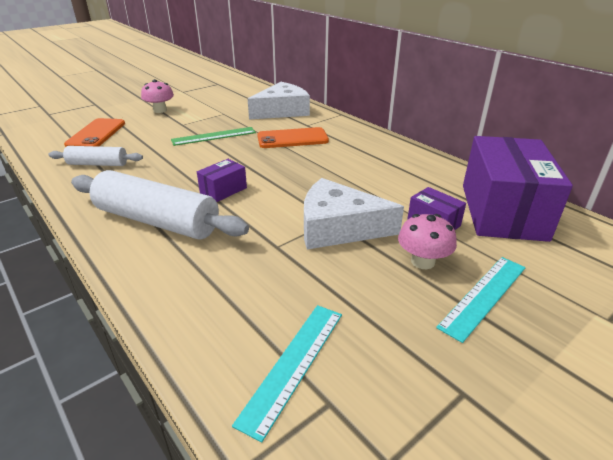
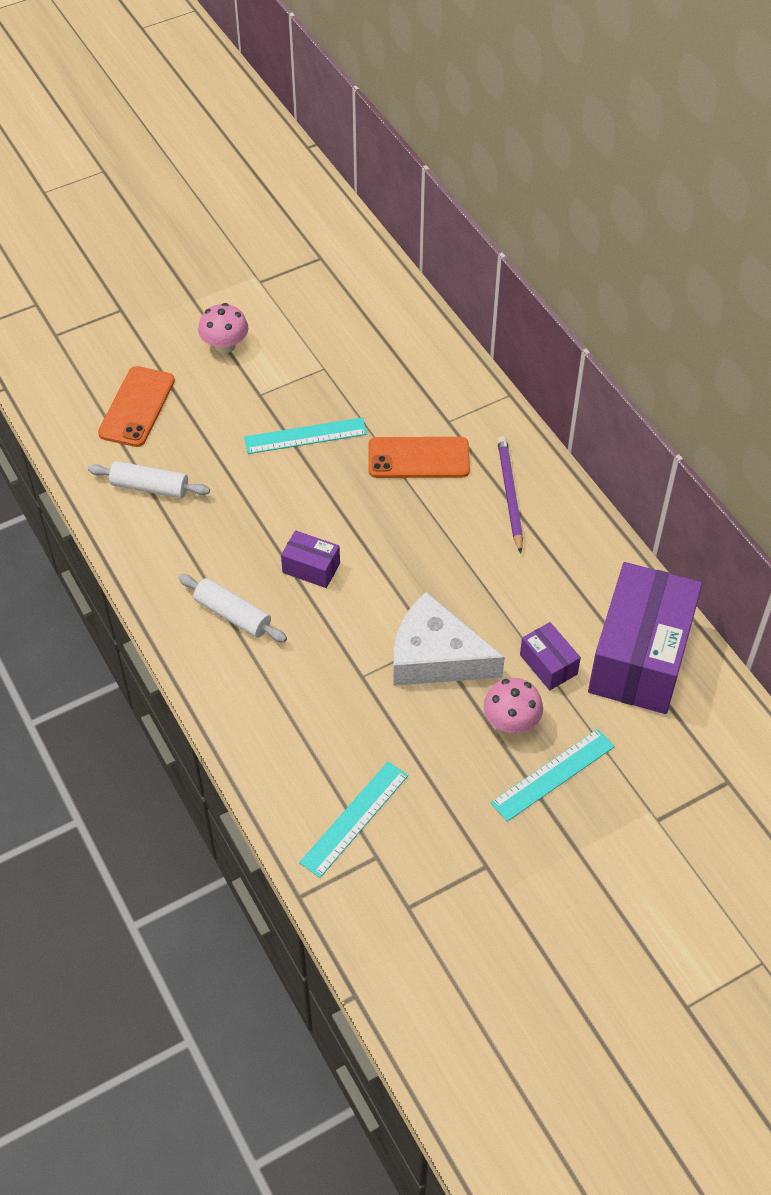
camera: 10 degrees right, 20 degrees up
(157, 221) = (233, 615): white rolling pin -> white rolling pin, size x0.55
(214, 136) = (305, 436): green ruler -> turquoise ruler
(223, 190) = (311, 568): purple box -> purple box turned 60 degrees clockwise
(282, 111) = (417, 372): white cheese -> none
(359, 147) = (509, 494): none -> purple pencil

